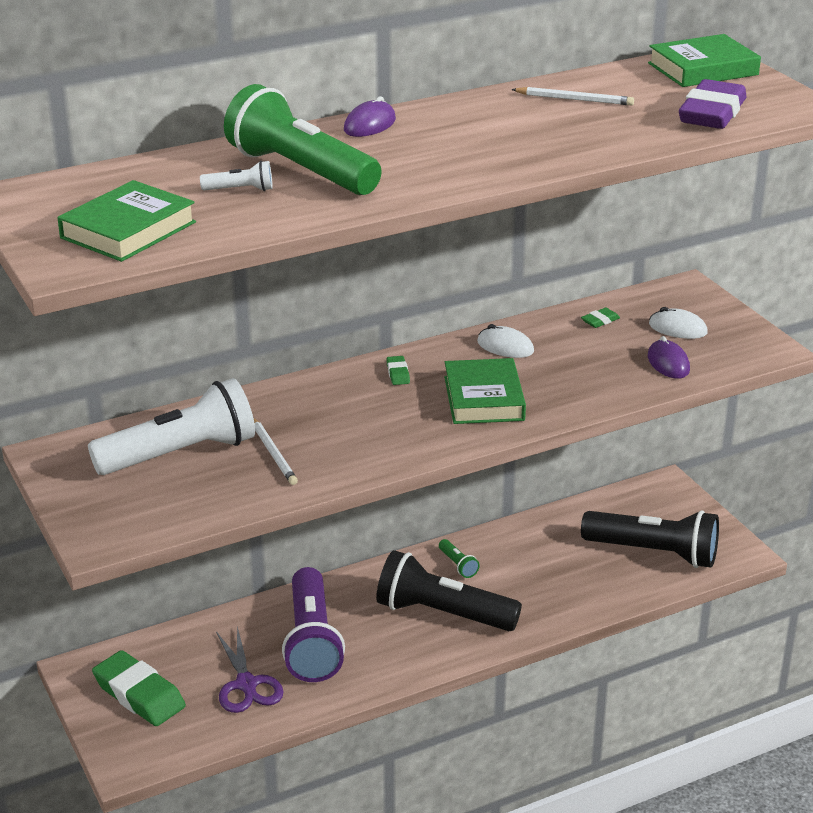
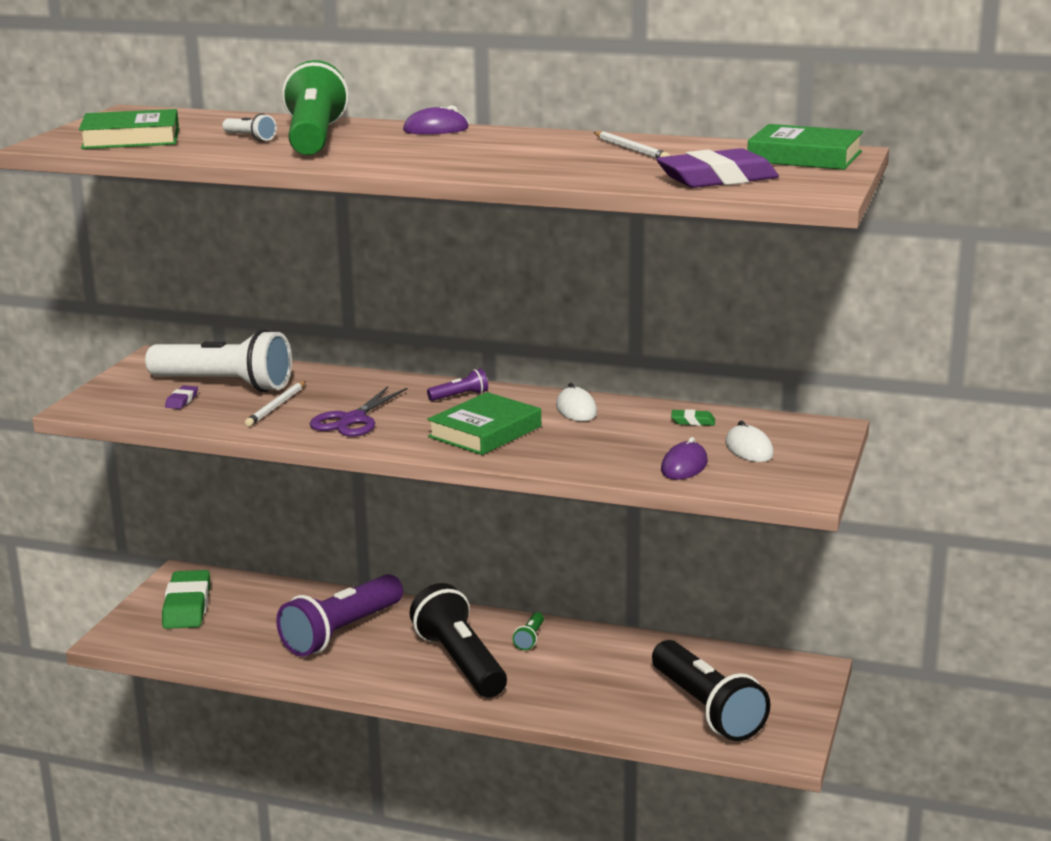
camera: 45 degrees right, 10 degrees down
(178, 488) = (182, 401): none -> purple eraser
(246, 684) = (256, 634): purple scissors -> purple scissors (353, 420)
(398, 373) = (460, 396): green eraser -> purple flashlight

